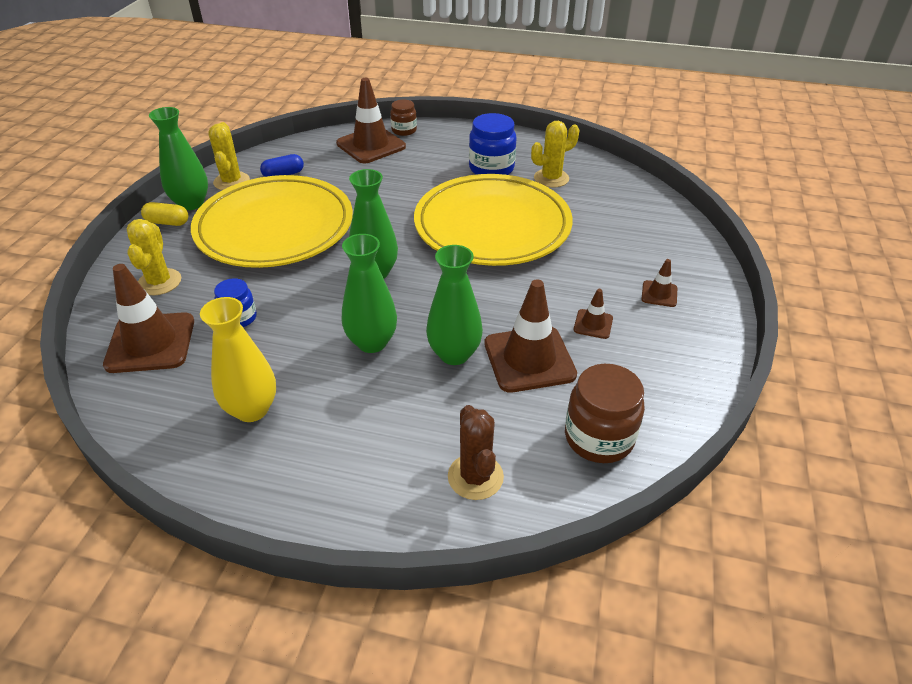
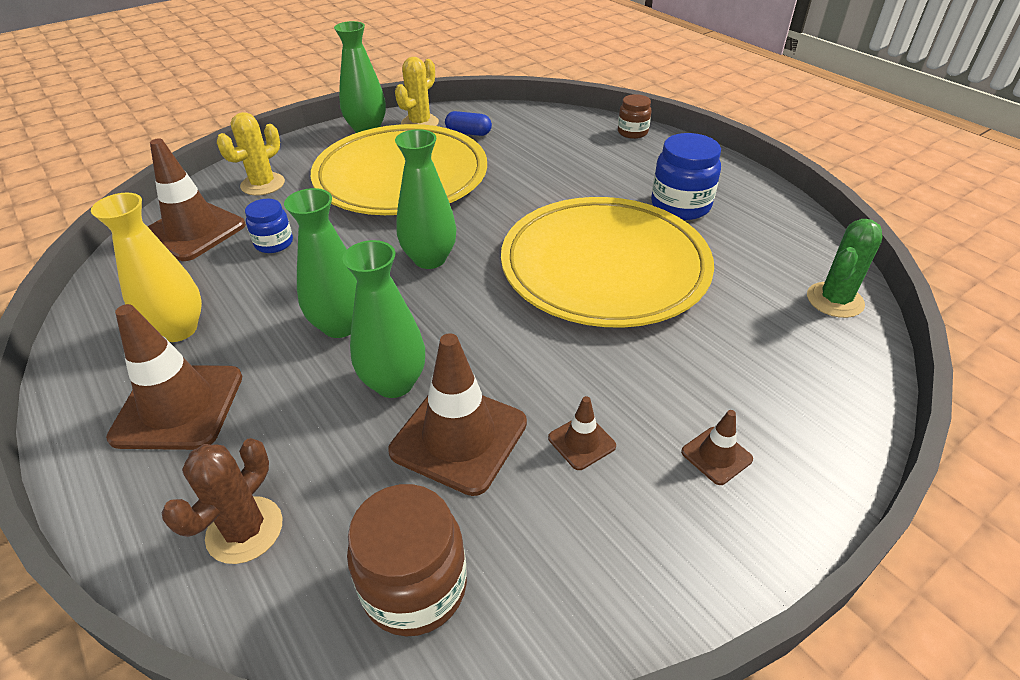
camera: 40 degrees right, 0 degrees up
(167, 222) = (331, 138): yellow capsule -> none
(371, 145) = (581, 135): brown traffic cone -> brown traffic cone (178, 407)
(551, 178) = (741, 245): yellow cactus -> none
(628, 188) = (834, 300): none -> green cactus

